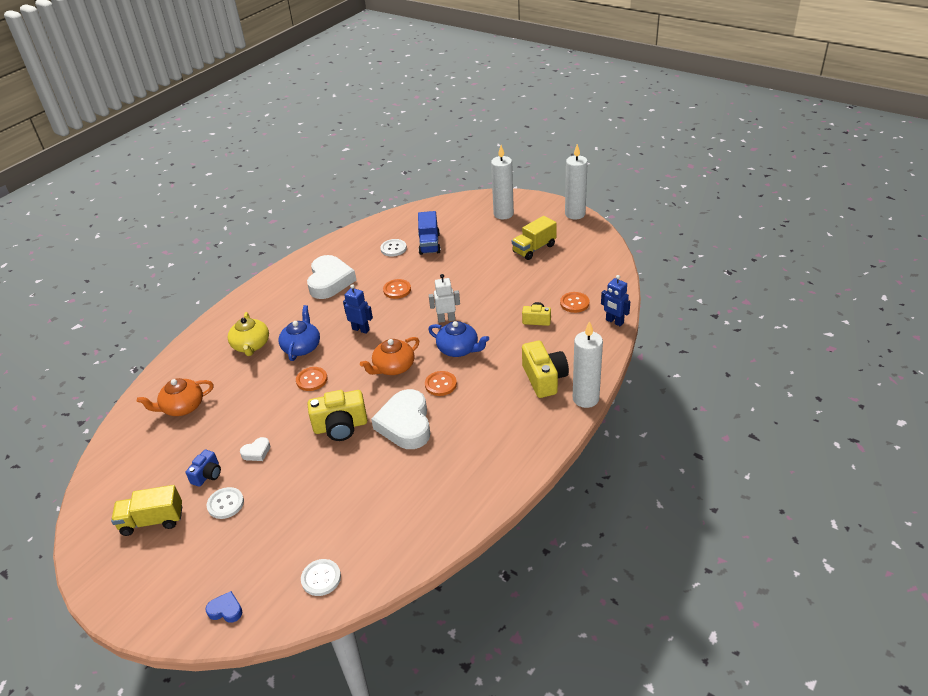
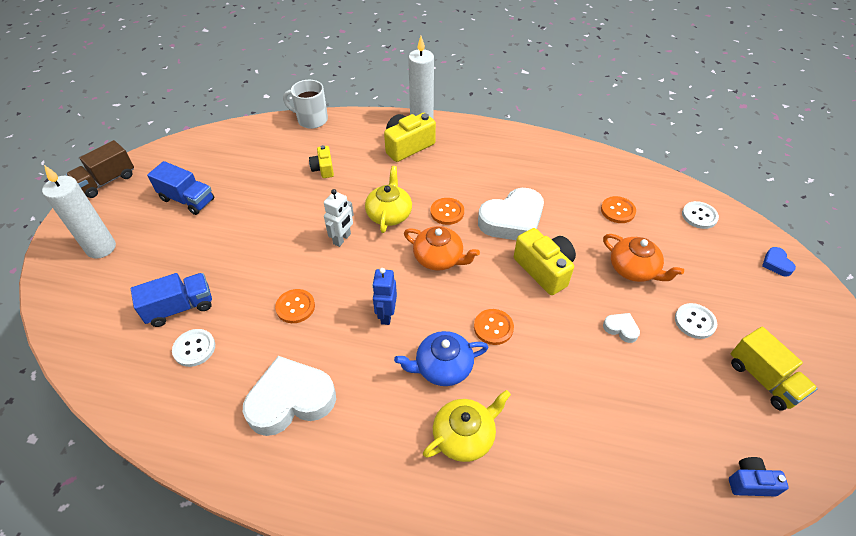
camera: 115 degrees left, 10 degrees up
(182, 407) = (613, 457): orange teapot -> orange teapot (634, 269)
(207, 475) = (678, 360): blue camera -> blue camera (750, 482)
(446, 319) = (342, 239): white robot -> white robot turned 120 degrees counterclockwise
(458, 349) = (389, 214): blue teapot -> yellow teapot
(534, 249) = (187, 200): yellow truck -> blue truck
(574, 303) = (288, 149): orange button -> orange button (617, 211)
(575, 214) = (107, 181): white candle -> brown truck
(614, 321) = (311, 120): blue robot -> white mug

